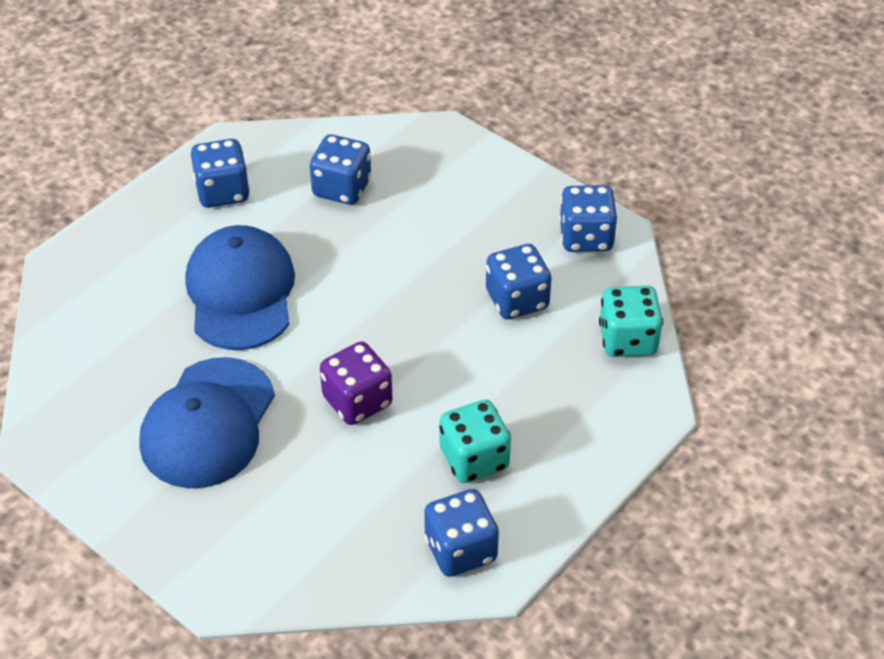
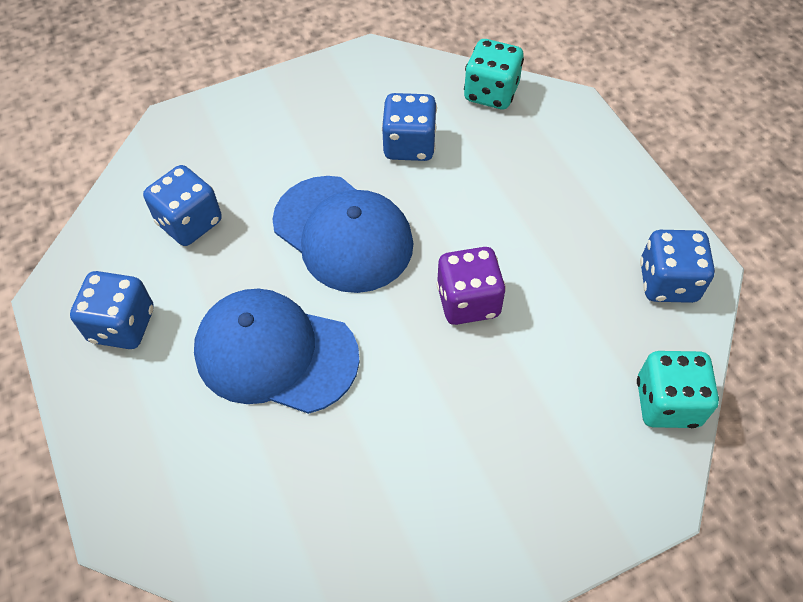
camera: 65 degrees left, 10 degrees up
(208, 423) = (437, 439): blue cap -> blue cap (343, 234)
(474, 459) = (573, 238): turquoise dice -> turquoise dice (667, 403)
(586, 237) = (365, 76): blue dice -> none

